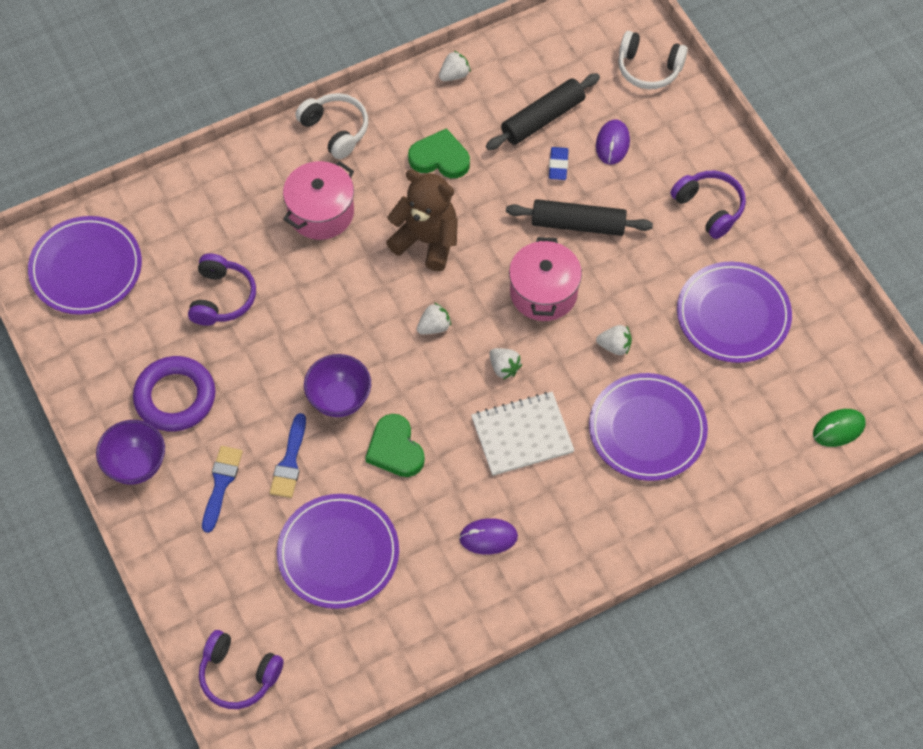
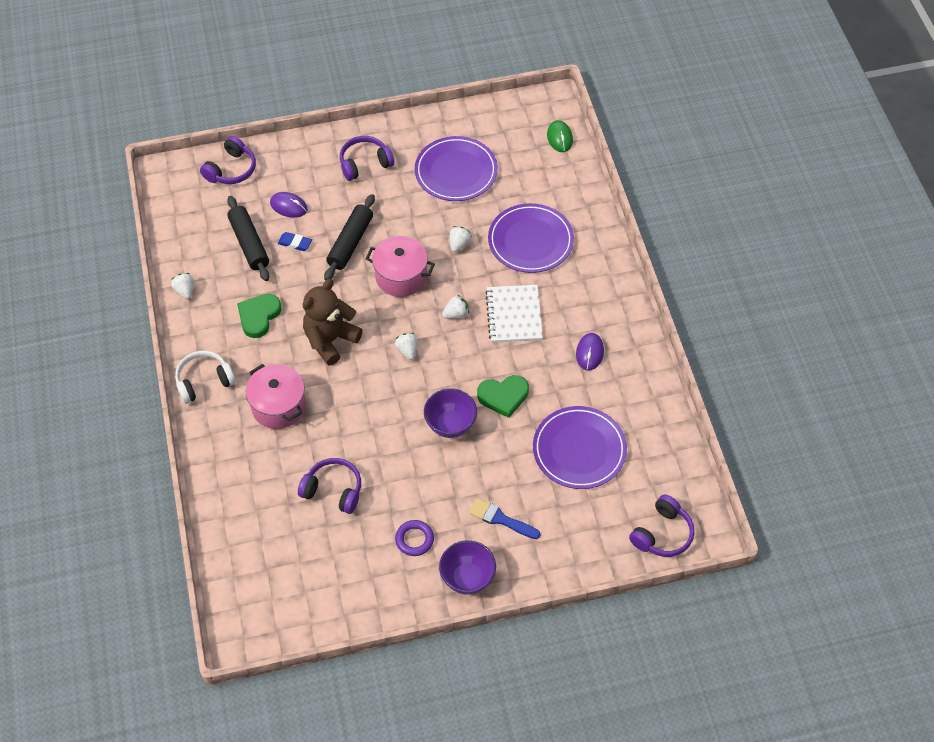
camera: 75 degrees left, 5 degrees down
(86, 268) = (270, 589): purple plate -> none
(175, 397) = (414, 539): purple ring -> purple ring, size x0.57
(290, 461) = (494, 468): blue brush -> none
(649, 68) = (231, 169): white headphones -> purple headphones

